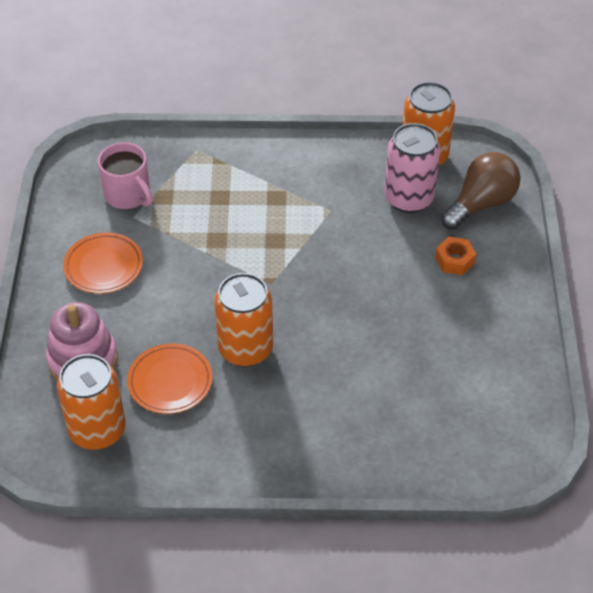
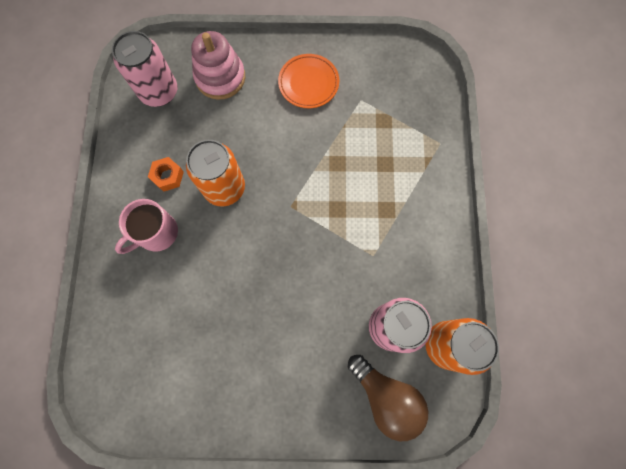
camera: 90 degrees right, 25 degrees up
(97, 430) = (159, 92): orange can -> pink can
(128, 195) = (384, 95): pink mug -> pink mug (156, 233)
(170, 382) = (197, 136): orange plate -> none
(454, 260) = (315, 365): orange nut -> orange nut (168, 176)

